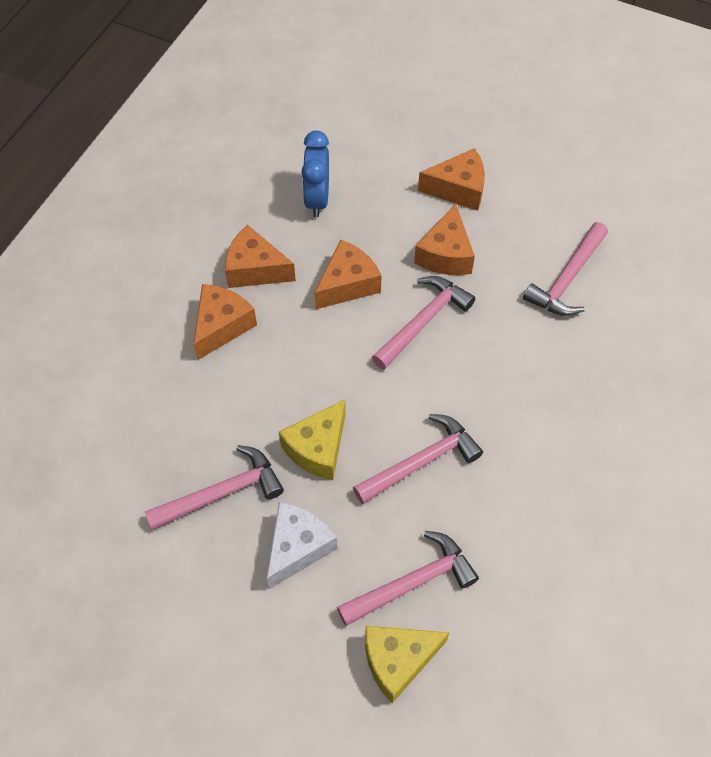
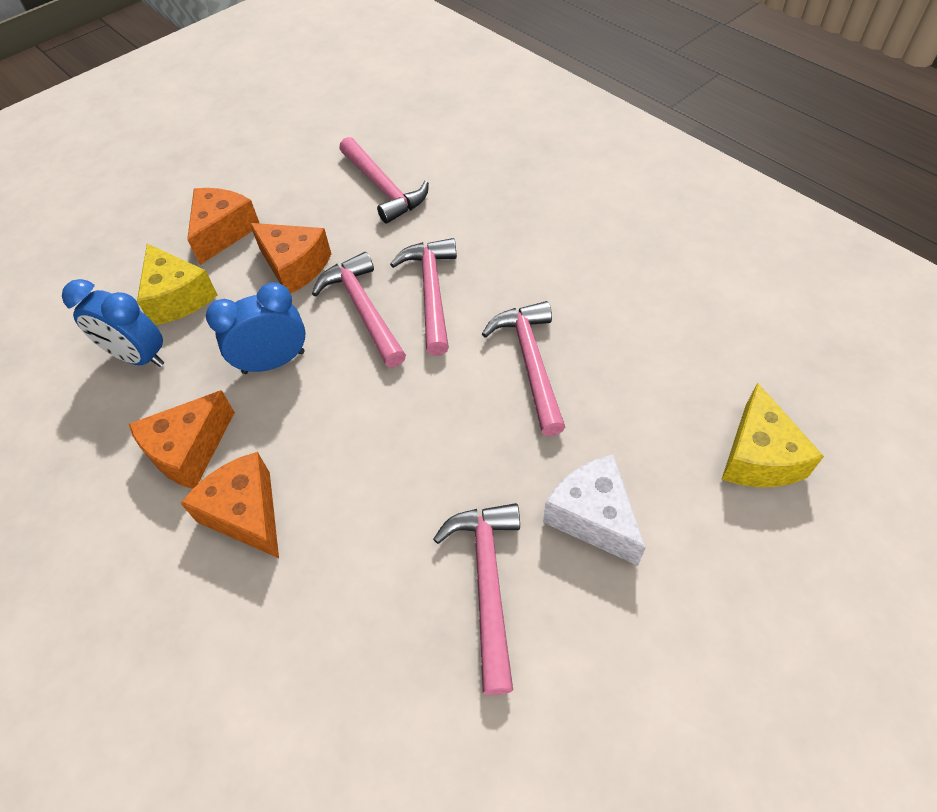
camera: 65 degrees left, 5 degrees down
(318, 448) = (472, 456): yellow cheese -> yellow cheese (178, 297)
(347, 284) = (273, 362): orange cheese -> blue clock
(412, 582) = (670, 415): pink hammer -> pink hammer (431, 293)

